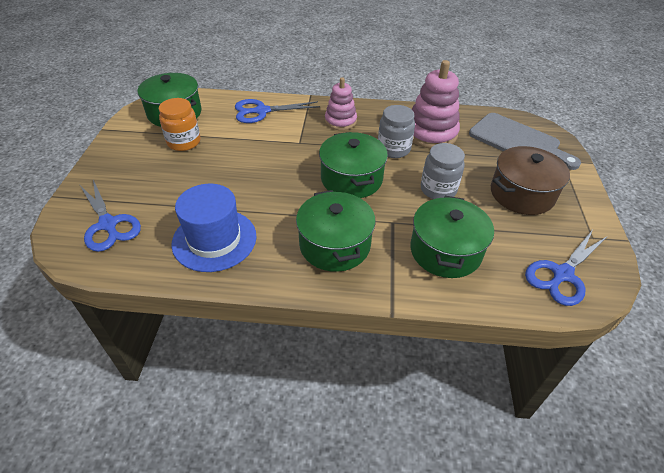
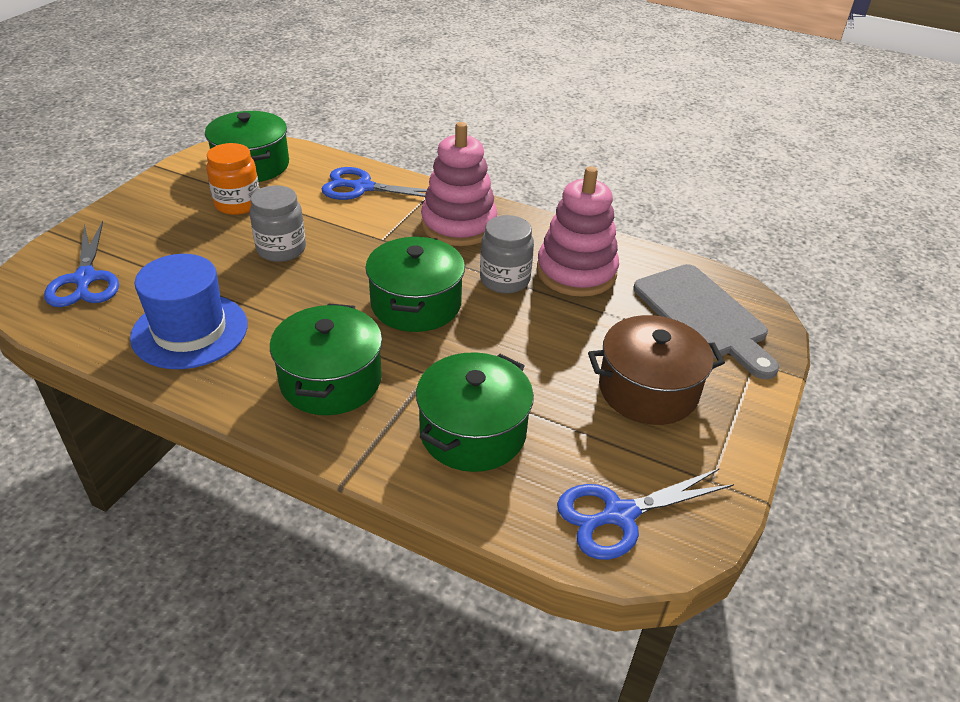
camera: 20 degrees right, 5 degrees down
(340, 121) = (458, 225): pink stacking toy -> pink stacking toy, size x1.59
(438, 189) = (526, 350): grey jar -> grey jar (281, 249)

